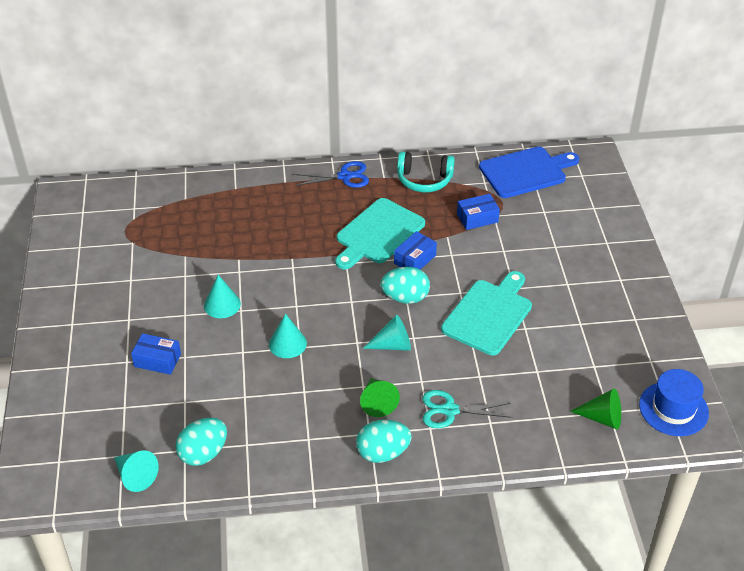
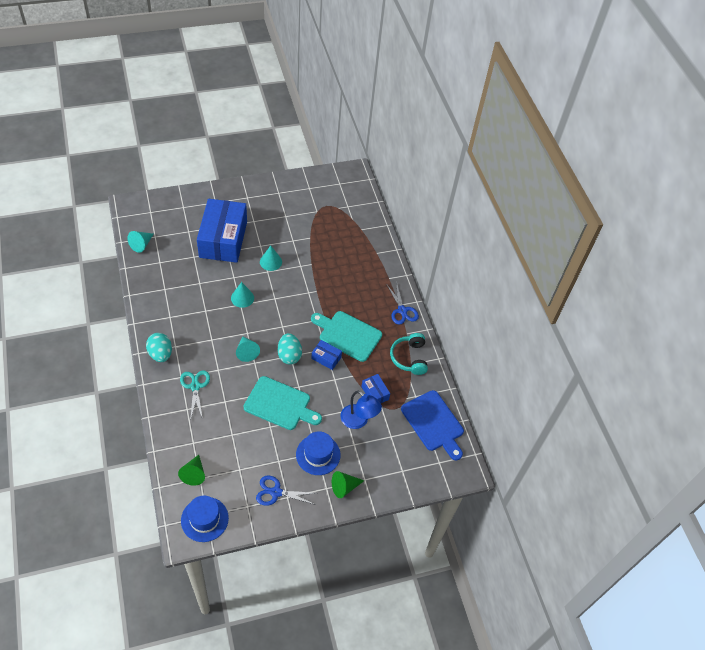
camera: 75 degrees right, 10 degrees up
(157, 360) = (223, 239): blue box -> blue box, size x2.39
(203, 453) = (157, 271): turquoise egg -> none
(377, 402) = (199, 348): green cone -> green cone (344, 487)
(520, 238) = (358, 421): none -> blue lamp
(570, 282) = (318, 454): none -> blue hat
(628, 329) = (276, 492): none -> blue scissors

